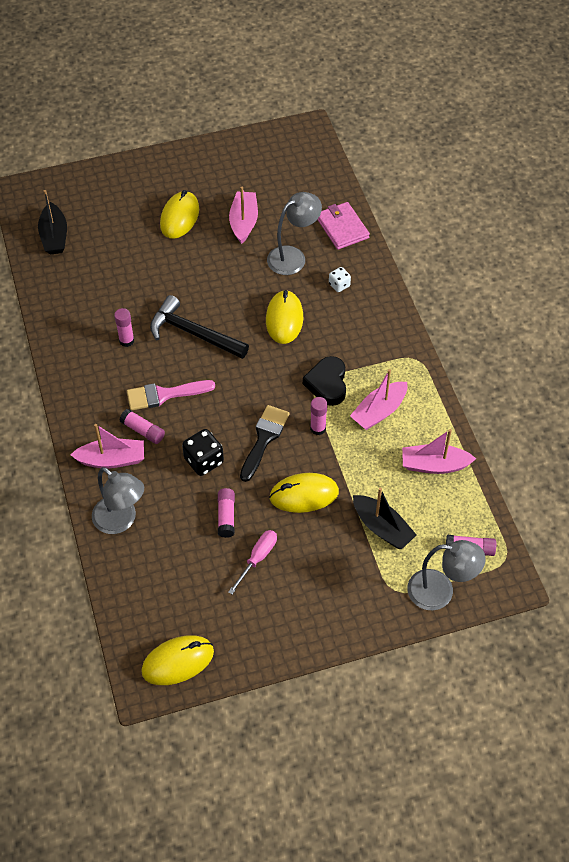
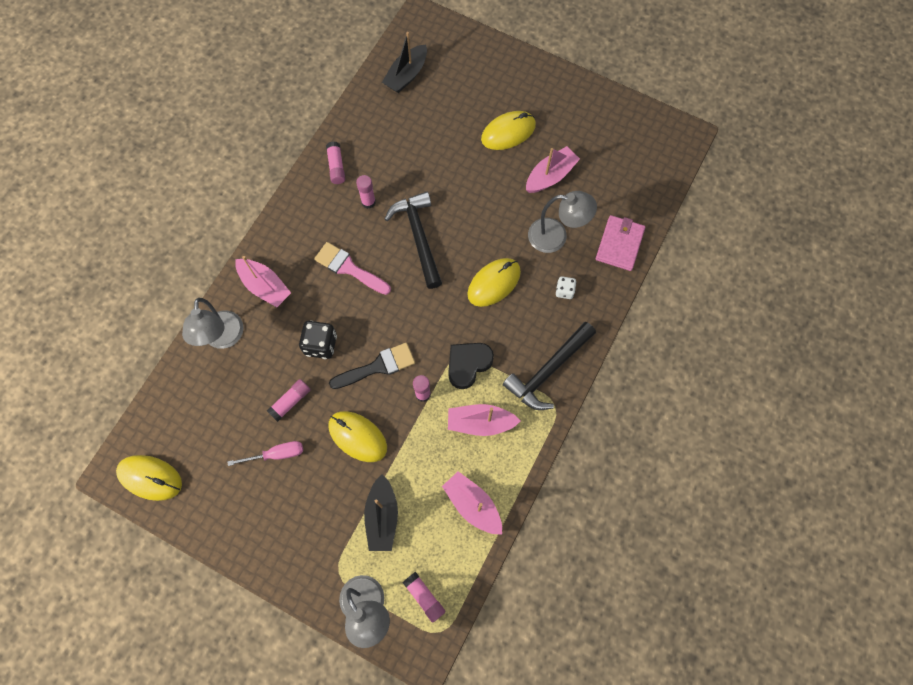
camera: 45 degrees right, 15 degrees up
(143, 431) = (306, 283): pink glue stick -> pink glue stick (336, 167)
(386, 342) = (548, 370): none -> black hammer

